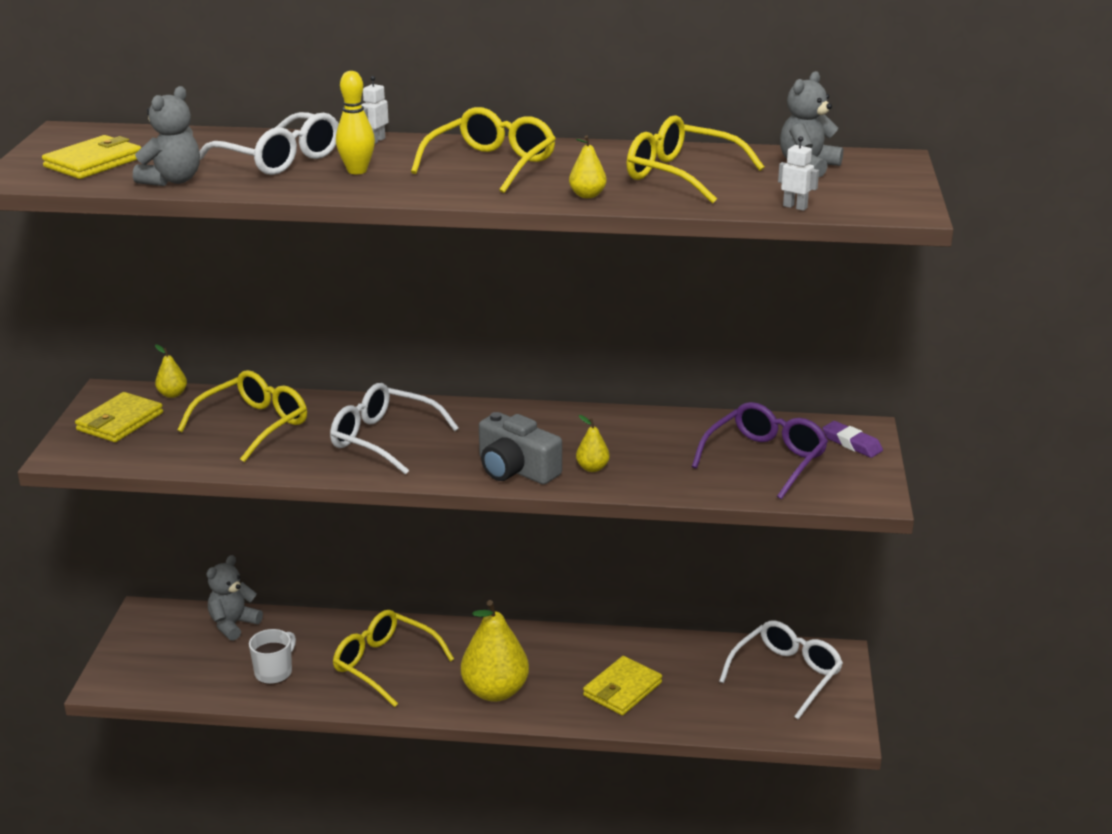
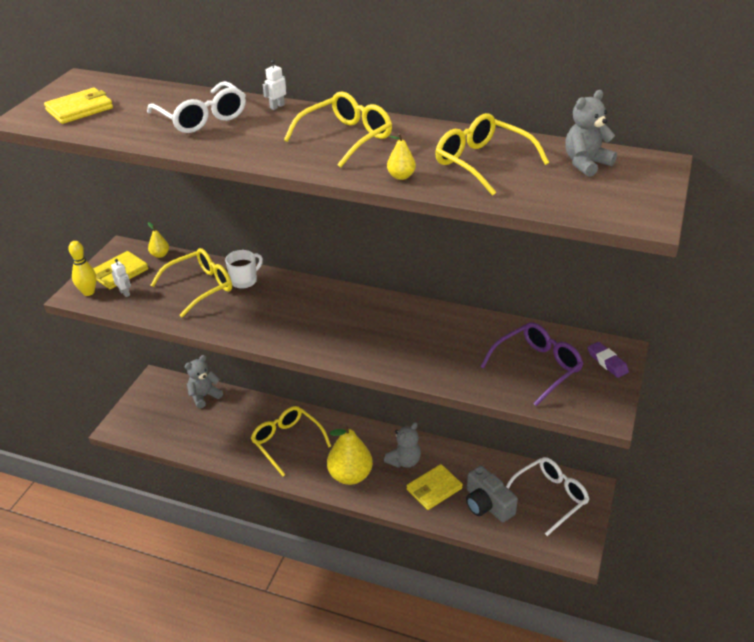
camera: 15 degrees right, 10 degrees up
(172, 180) = (120, 131): grey teddy bear -> grey teddy bear (404, 461)
(274, 672) = (217, 436): white mug -> white mug (244, 281)
(357, 171) = (248, 134): yellow bowling pin -> yellow bowling pin (88, 292)
(383, 439) = (278, 310): white glasses -> none
(516, 469) = (357, 350): grey camera -> grey camera (487, 504)
(592, 468) = (410, 356): yellow pear -> none
(795, 207) = (556, 206): white robot -> white robot (125, 293)

